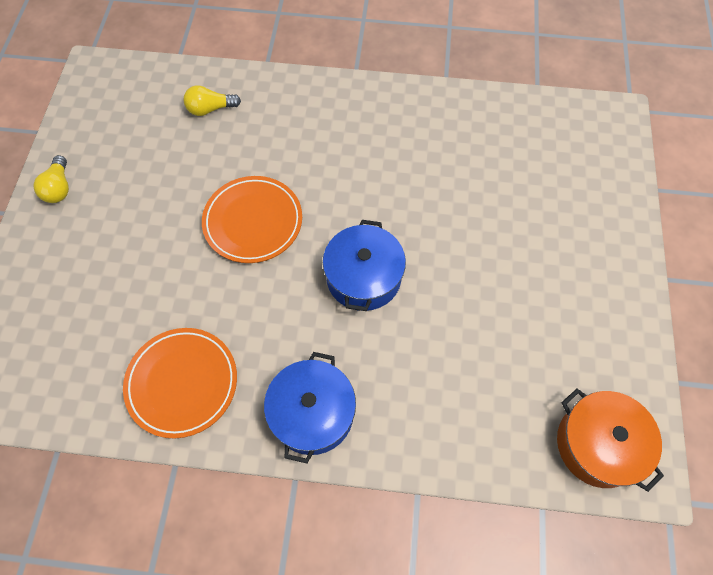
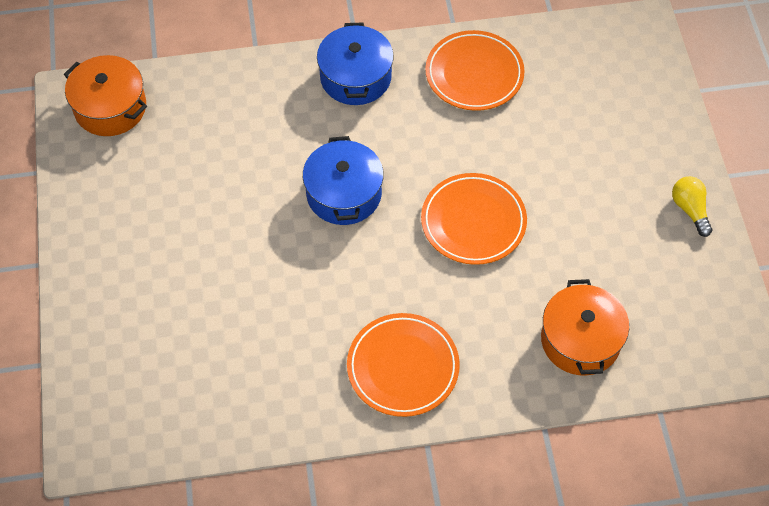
camera: 165 degrees right, 5 degrees down
(210, 109) = (580, 340): yellow light bulb -> orange pot
(357, 120) = (403, 367): none -> orange plate

